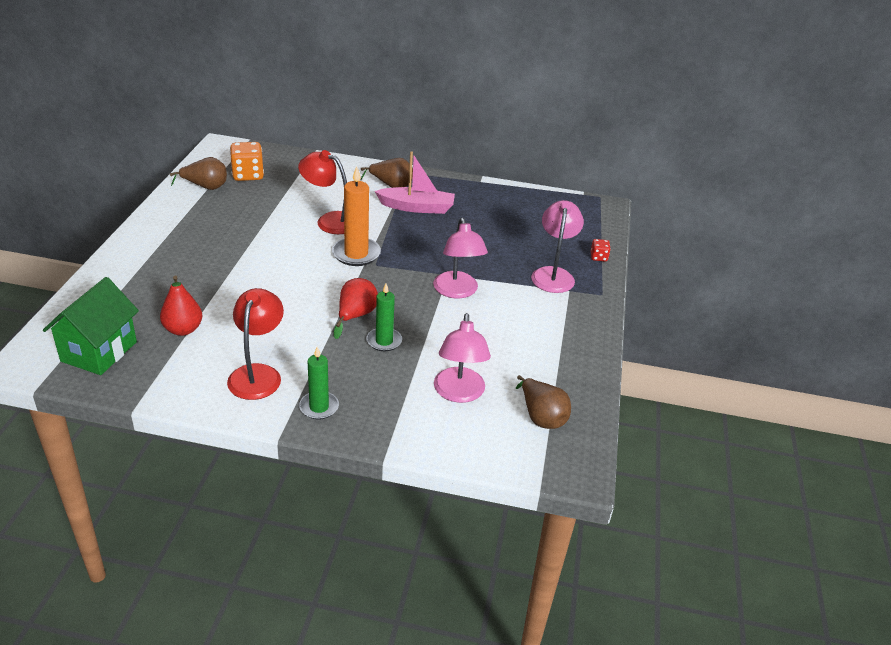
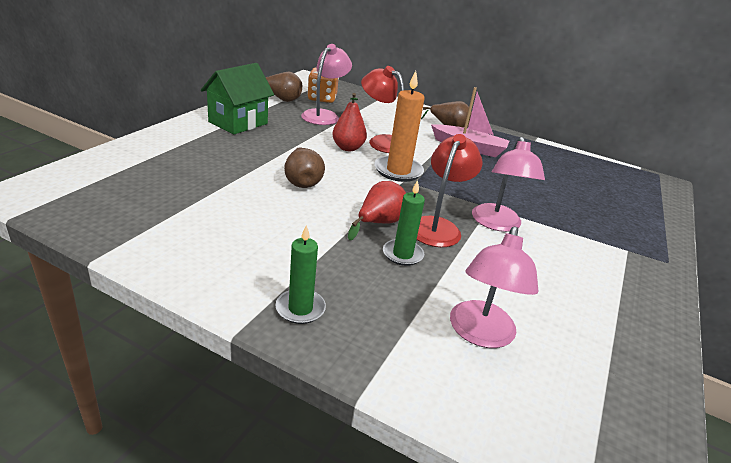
camera: 15 degrees right, 5 degrees down
(99, 351) = (100, 198): green house -> green house (238, 123)
(183, 329) = (195, 197): red pear -> red pear (348, 148)
(258, 374) = (248, 256): red lamp -> red lamp (438, 226)
(541, 417) = (590, 394): brown pear -> brown pear (302, 182)
(553, 274) = (609, 231): pink lamp -> pink lamp (324, 115)
(598, 257) = (661, 225): red dice -> none

